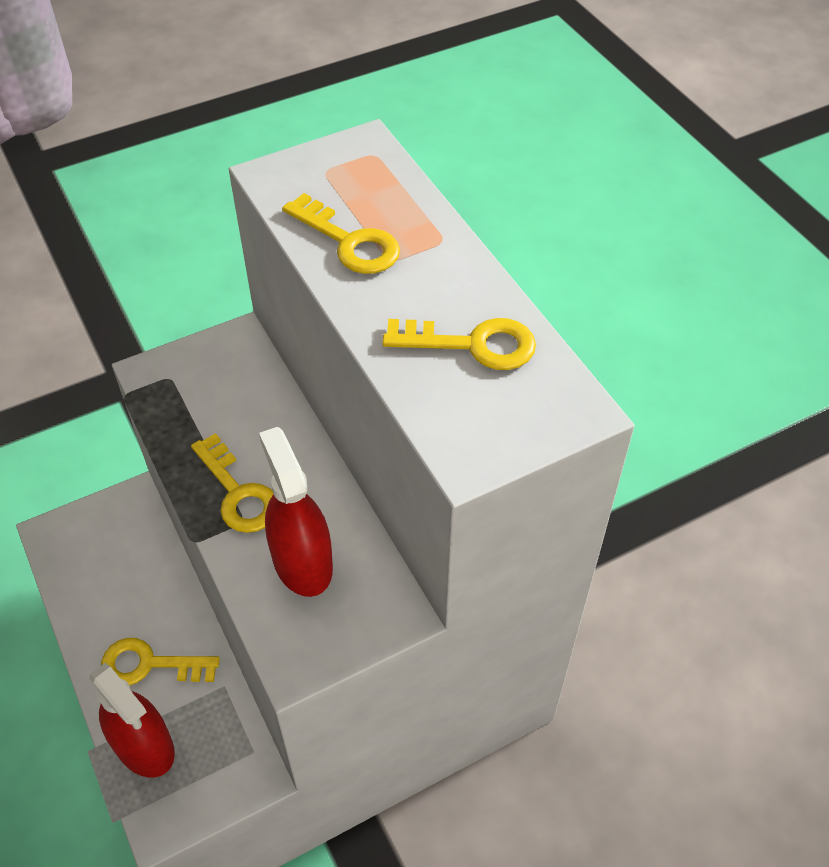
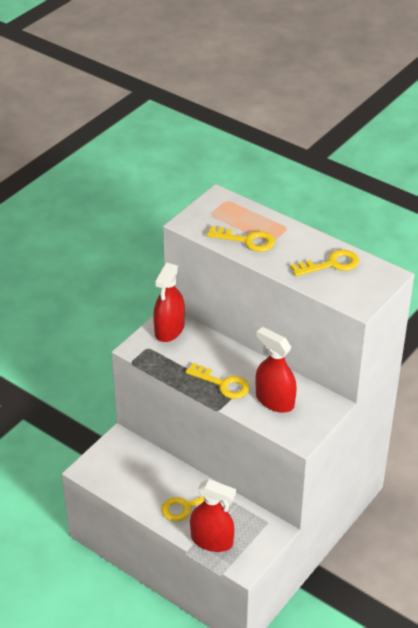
camera: 25 degrees left, 10 degrees down
(226, 357) = (169, 329): none -> red spray bottle

